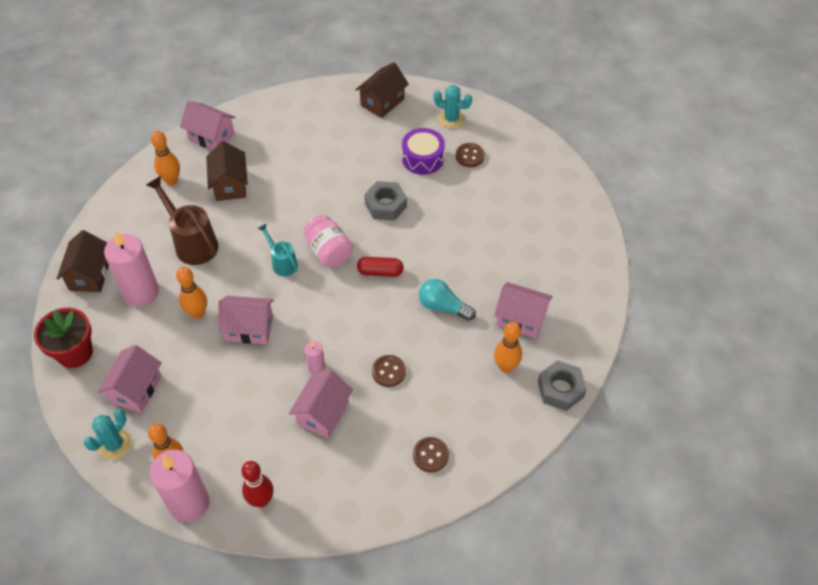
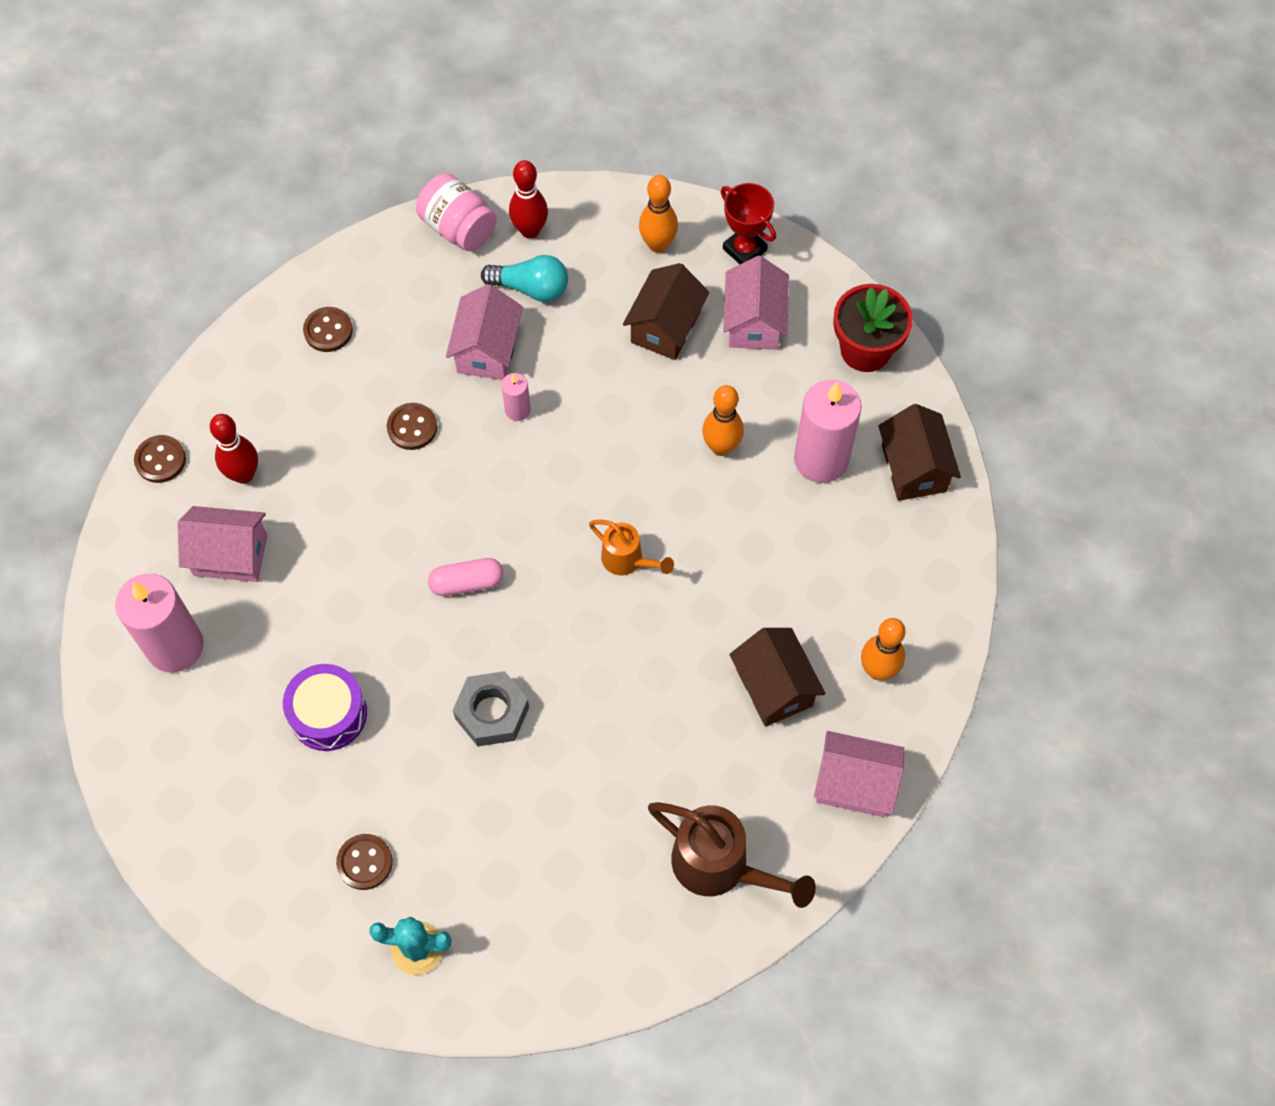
camera: 165 degrees right, 10 degrees up
(114, 444) = (744, 249): turquoise cactus -> red trophy
(189, 503) = (617, 208): pink candle -> pink candle (175, 646)
(192, 243) = (784, 560): brown watering can -> brown watering can (720, 866)
(249, 328) = (635, 443): pink house -> none
(282, 263) = (627, 560): turquoise watering can -> orange watering can
(329, 252) = (559, 598): pink jar -> pink jar (458, 227)
(380, 272) = (467, 583): red capsule -> pink capsule
(382, 102) = (563, 958): brown house -> brown house (665, 327)
(423, 158) = (451, 834): purple drum -> purple drum (328, 714)
(443, 306) = (354, 547): turquoise light bulb -> turquoise light bulb (531, 288)
(505, 366) = (244, 474): orange bowling pin -> red bowling pin
(560, 389) = (160, 460): grey nut -> brown button

